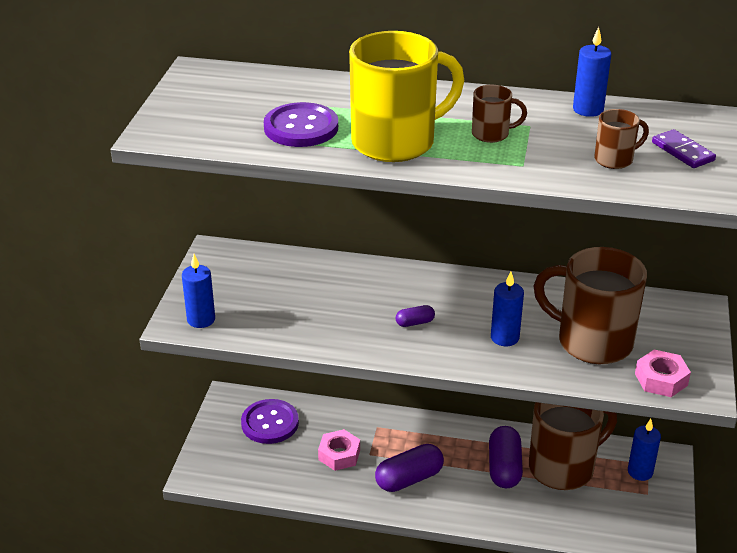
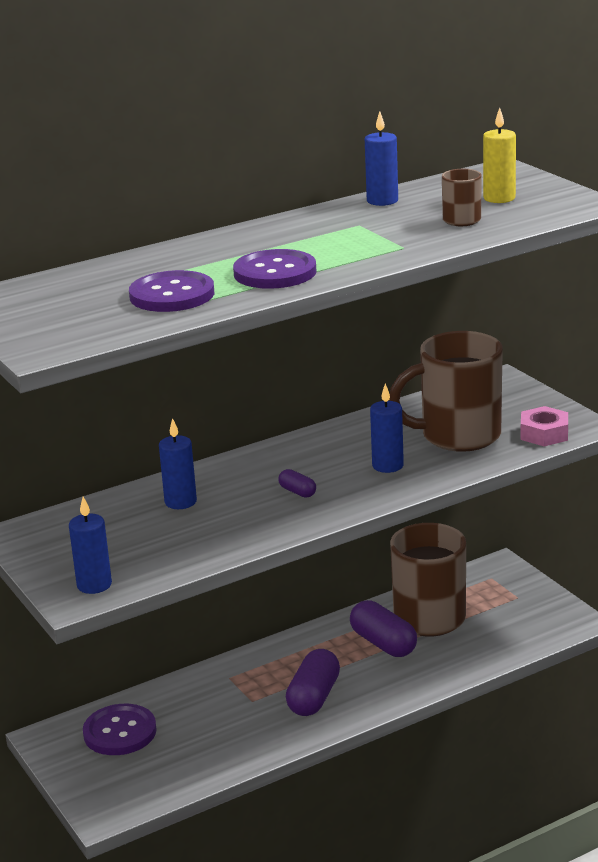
camera: 40 degrees left, 10 degrees down
(339, 455) = (224, 717): pink nut -> none
(396, 142) = (275, 272): yellow mug -> purple button
(415, 322) = (297, 492): purple capsule -> purple capsule turned 75 degrees counterclockwise
(491, 134) = (341, 240): brown mug -> none
(640, 472) = (492, 586): blue candle -> blue candle (180, 502)
(683, 151) = (499, 198): purple domino -> yellow candle

